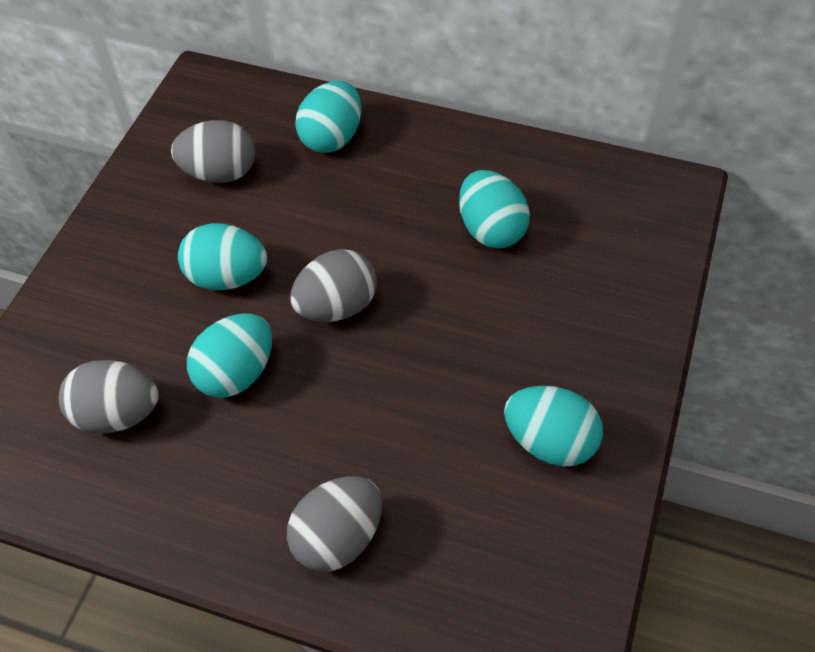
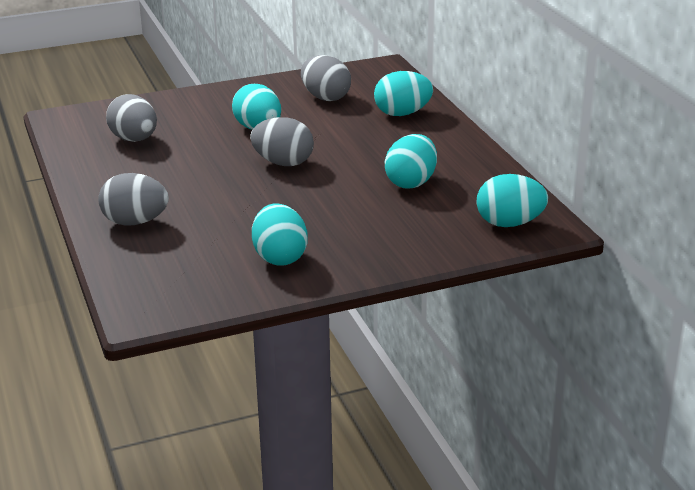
camera: 50 degrees right, 25 degrees down
(236, 373) = (200, 156): turquoise egg -> turquoise egg (509, 223)

